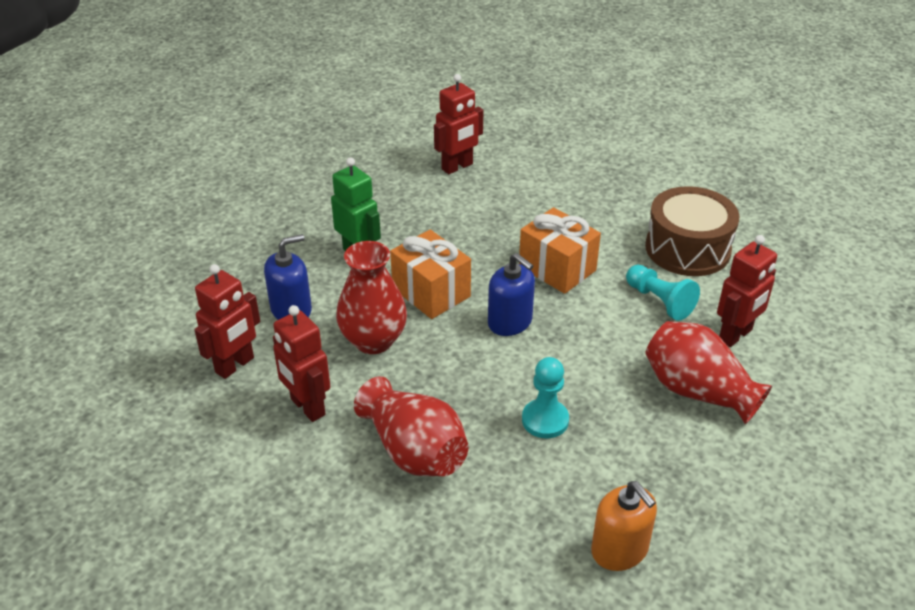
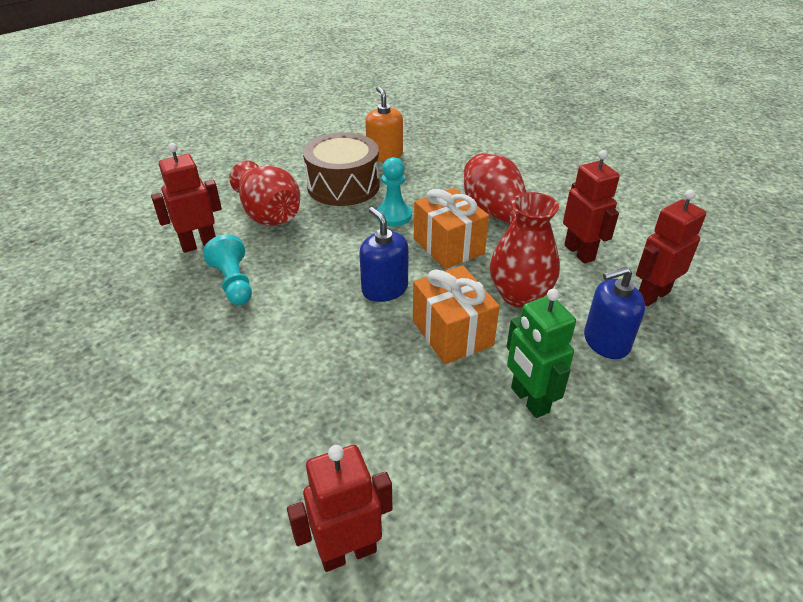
camera: 165 degrees left, 0 degrees up
(557, 268) = (306, 335): orange gift -> orange gift (448, 246)
(687, 249) = (151, 331): brown drum -> brown drum (343, 186)

